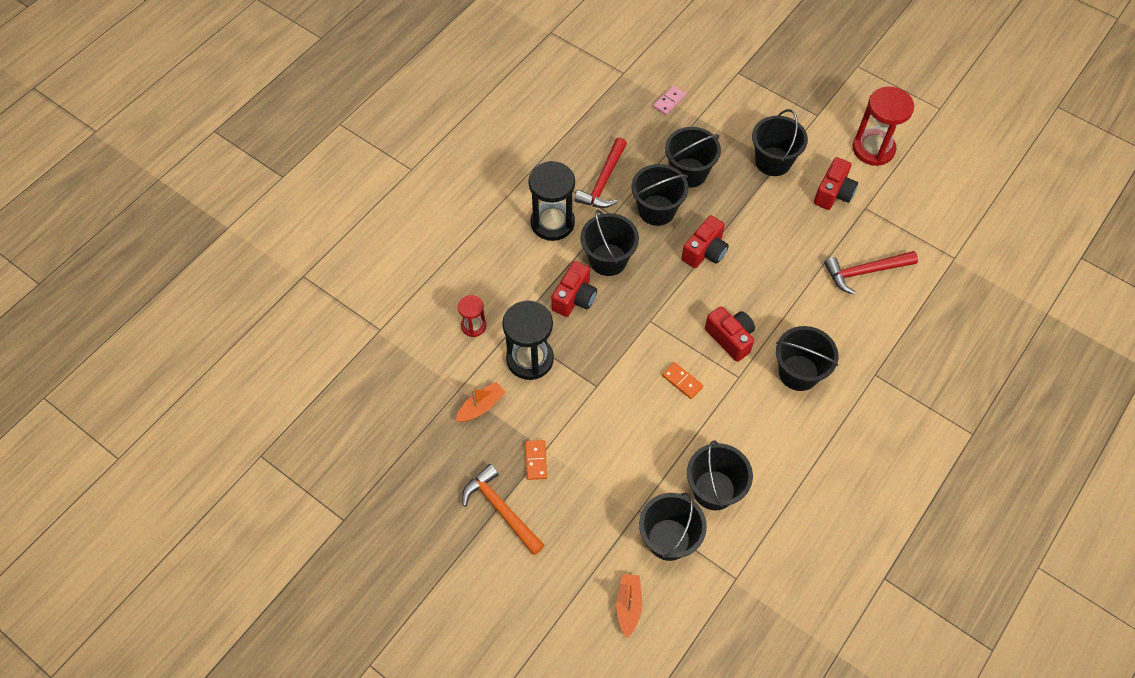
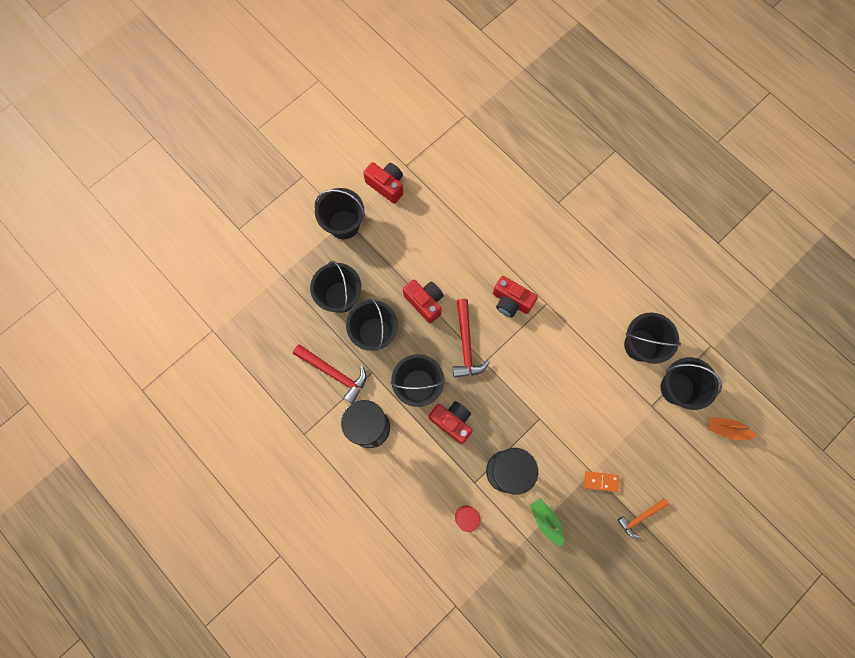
camera: 80 degrees left, 15 degrees up
(481, 406) = (545, 521): orange boat -> green boat
(501, 509) = (640, 517): orange hammer -> orange hammer, size x0.63
(669, 101) = (257, 296): pink domino -> none
(682, 381) = (544, 348): orange domino -> none
(730, 338) = (511, 301): red camera -> red camera turned 120 degrees counterclockwise
(798, 373) = (549, 257): black bucket -> none
(865, 272) = (466, 183): red hammer -> red hammer (466, 344)
(873, 149) = (348, 142): red hourglass -> none

